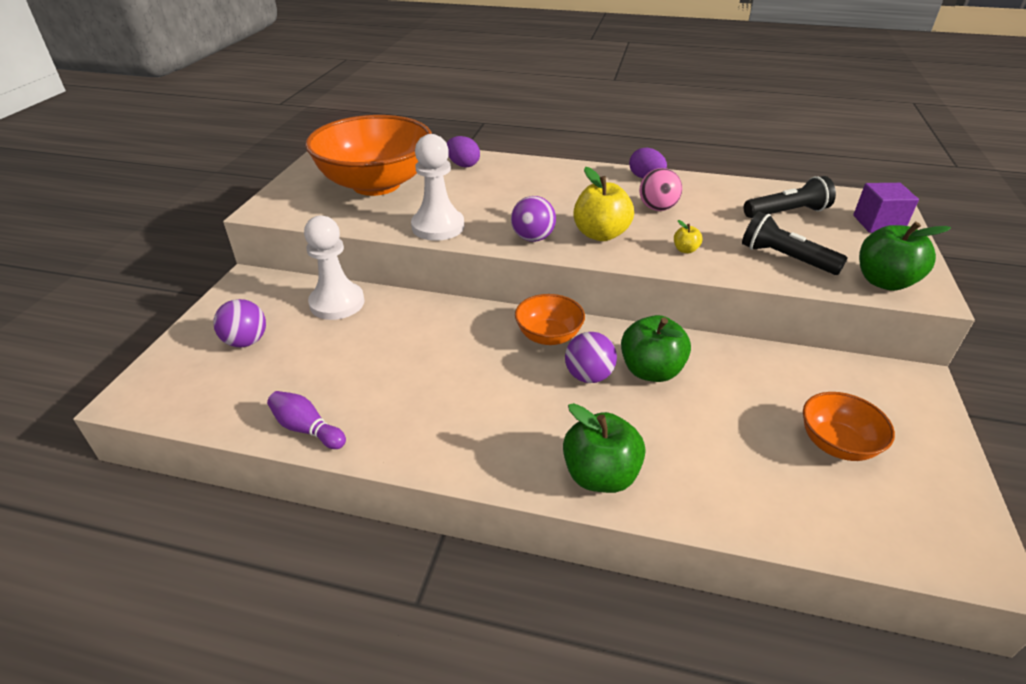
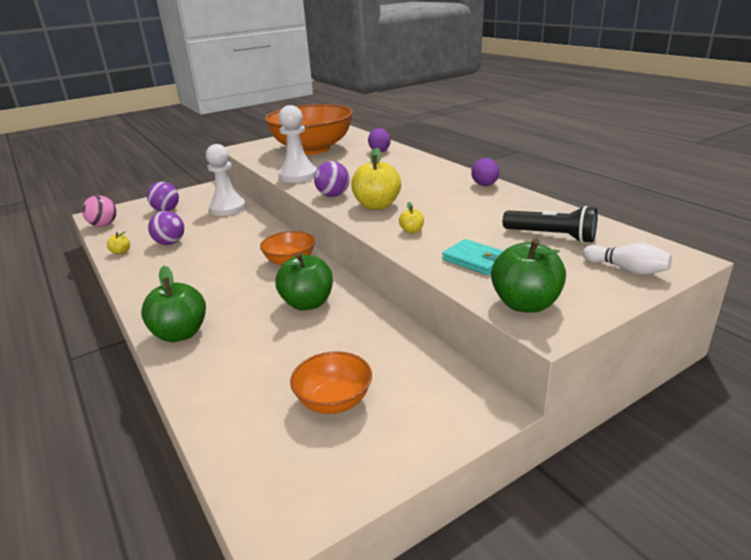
camera: 45 degrees right, 10 degrees down
(307, 429) = (121, 252): purple bowling pin -> yellow apple
(588, 376) = (270, 289): purple ball -> purple ball (170, 243)
(657, 208) = (450, 204): pink ball -> pink ball (104, 225)
(785, 258) = (475, 260): black flashlight -> turquoise wallet
(878, 223) = (627, 269): purple cube -> white bowling pin

